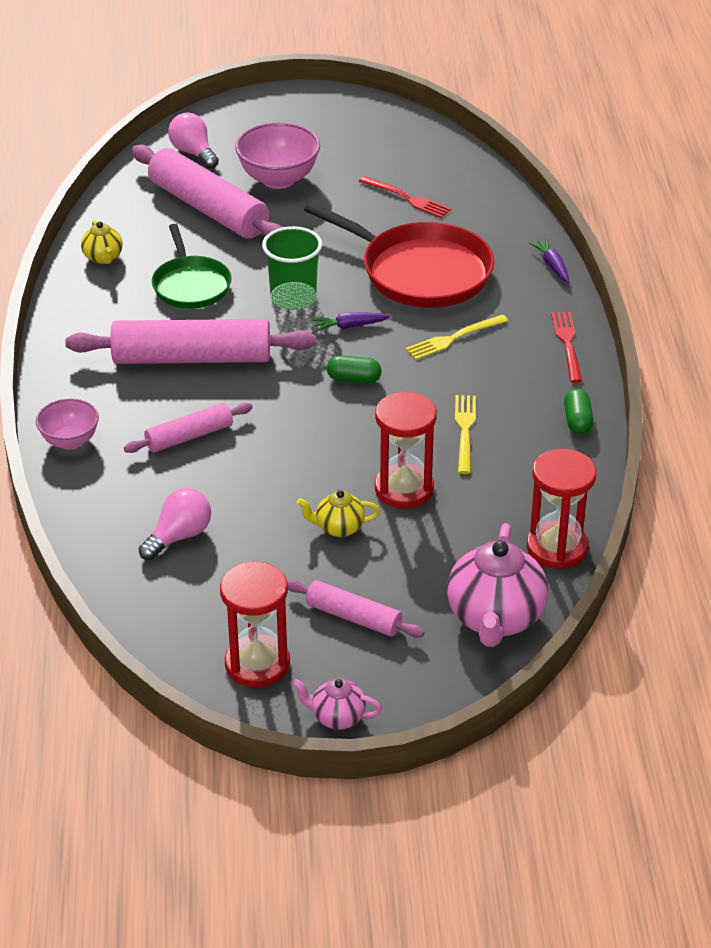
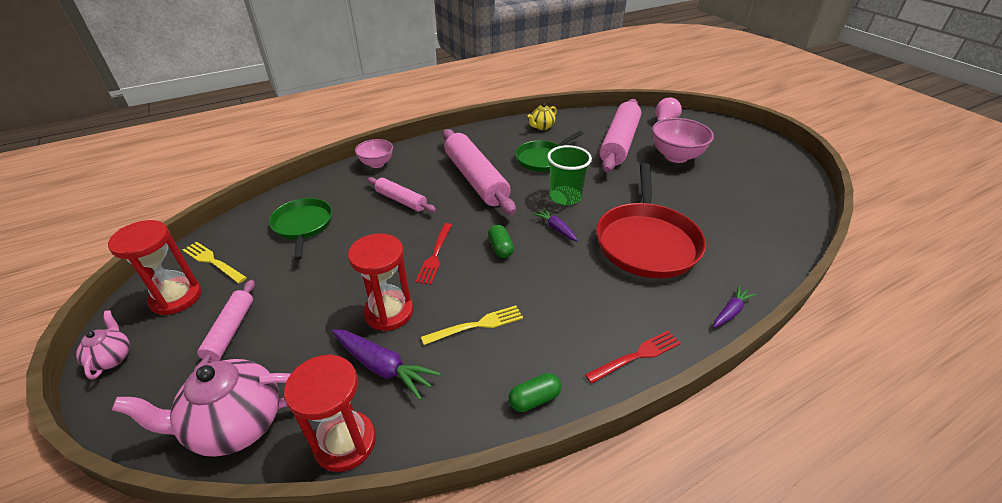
camera: 65 degrees right, 0 degrees up
(179, 536) = (303, 225): pink light bulb -> green pan
(339, 528) = (332, 292): yellow teapot -> none
(408, 198) = (721, 211): red fork -> red fork (435, 256)
(453, 339) = (584, 283): yellow fork -> yellow fork (212, 261)
(481, 508) = (383, 367): none -> purple carrot

